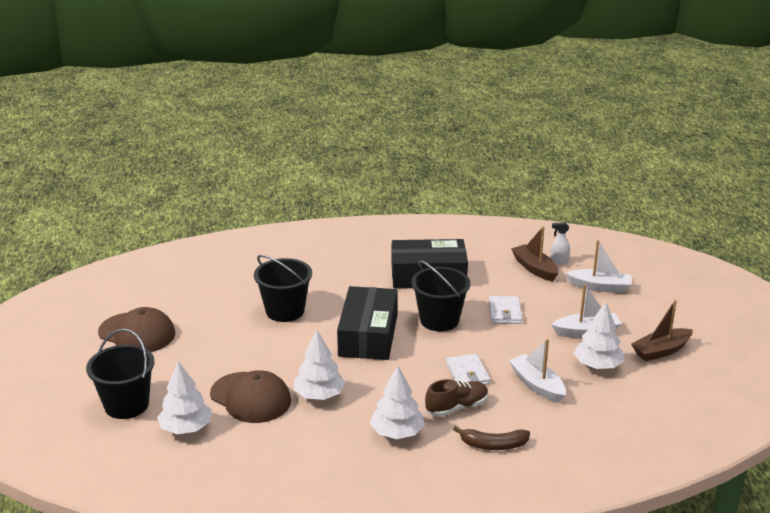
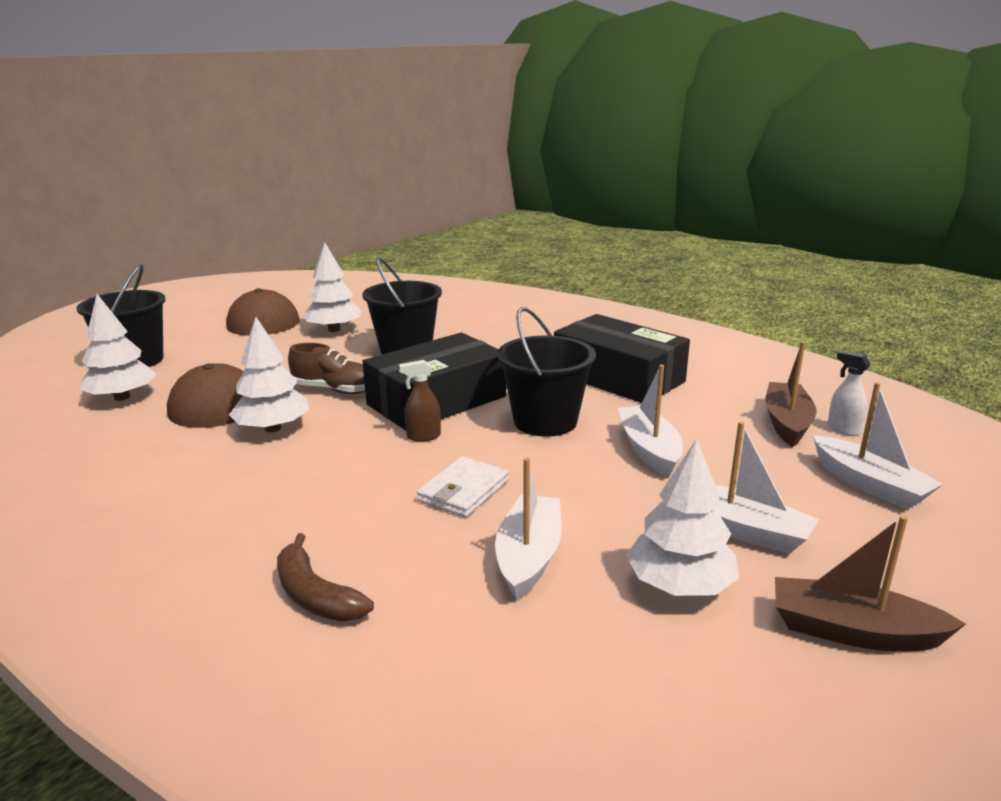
camera: 45 degrees right, 5 degrees down
(397, 433) = (253, 507): white tree -> white tree (334, 329)
(401, 358) = (423, 436): none -> brown spray bottle
(457, 407) = (371, 520): brown shoe -> brown shoe (335, 390)
(504, 312) = (649, 450): white wallet -> white boat

